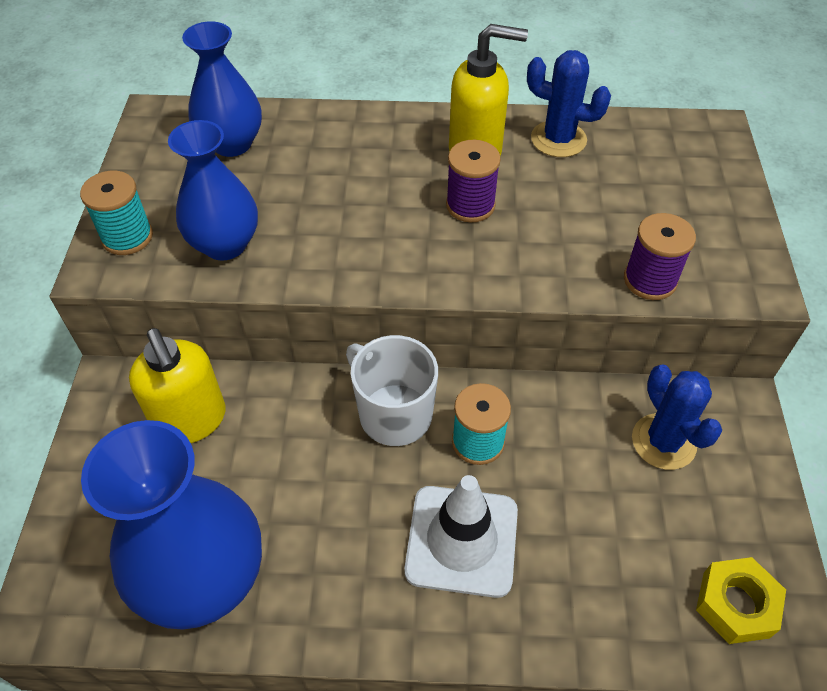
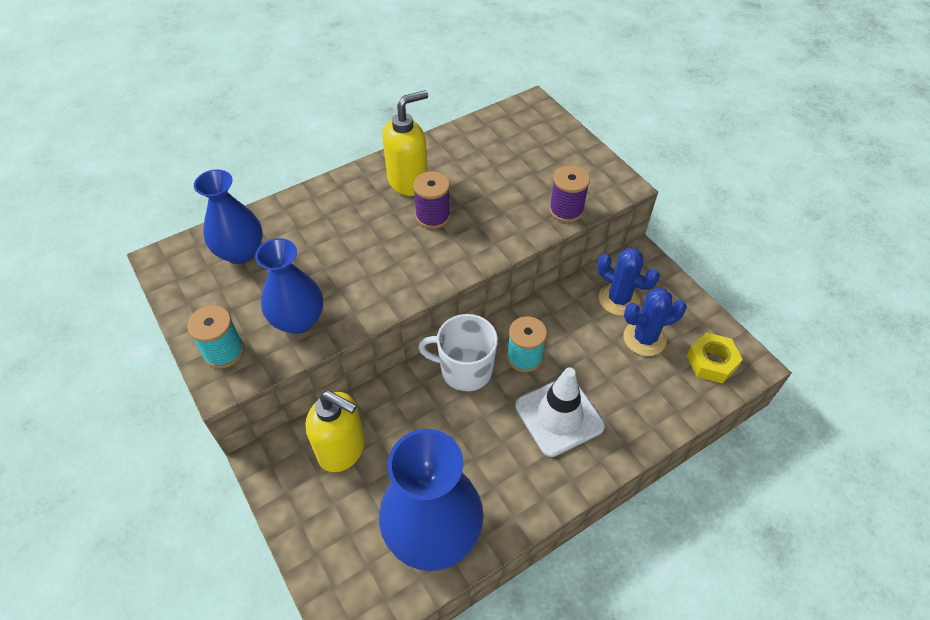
camera: 35 degrees left, 0 degrees up
(558, 139) = (450, 150): blue cactus -> blue cactus (644, 338)

